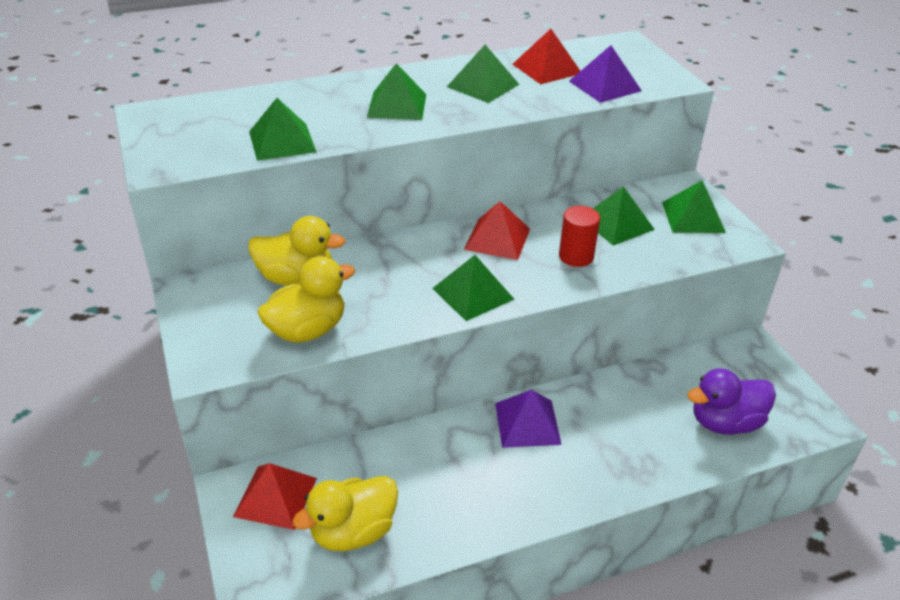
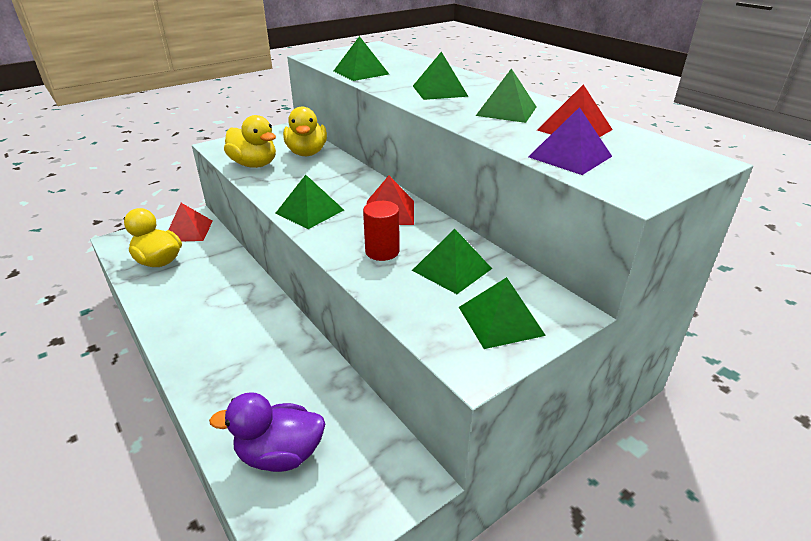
camera: 75 degrees right, 5 degrees down
(527, 423) = (261, 318): purple pyramid -> none
(725, 422) = (280, 454): purple duck -> purple duck turned 60 degrees counterclockwise

